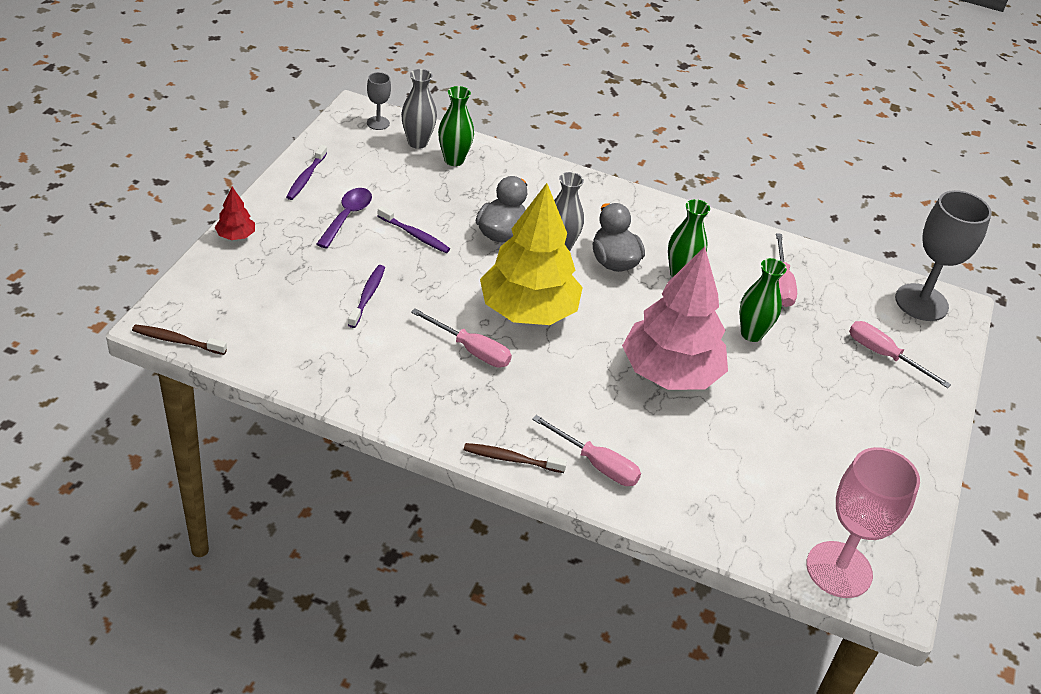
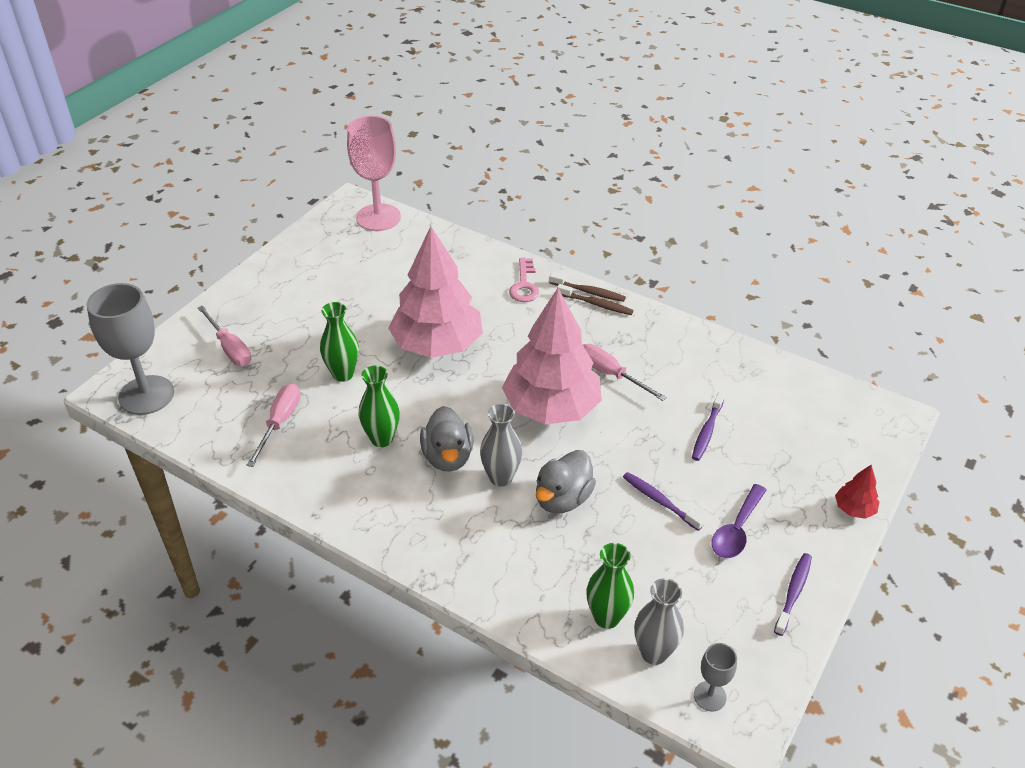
camera: 165 degrees left, 0 degrees up
(177, 341) = (873, 397): brown toothbrush -> brown toothbrush (596, 304)
(528, 311) = (551, 408): yellow tree -> pink tree
(596, 464) = (524, 285): pink screwdriver -> pink key

